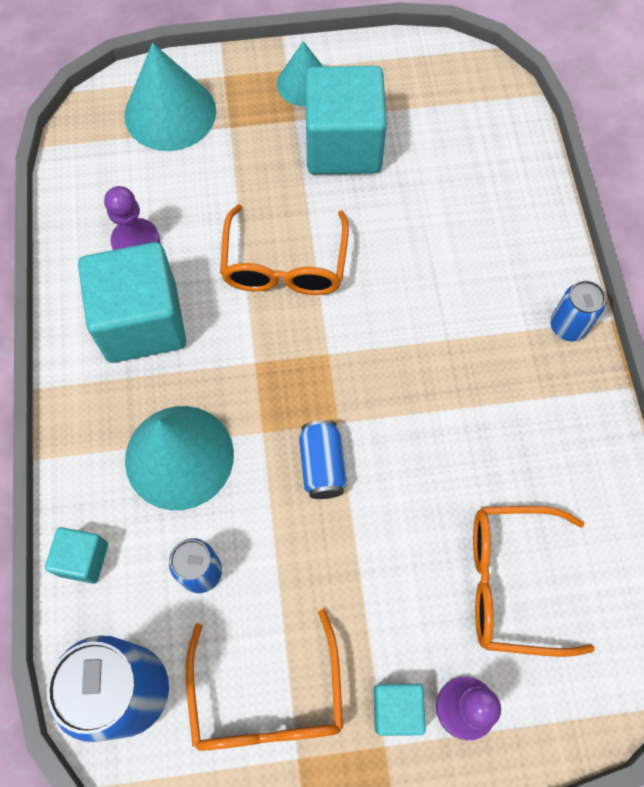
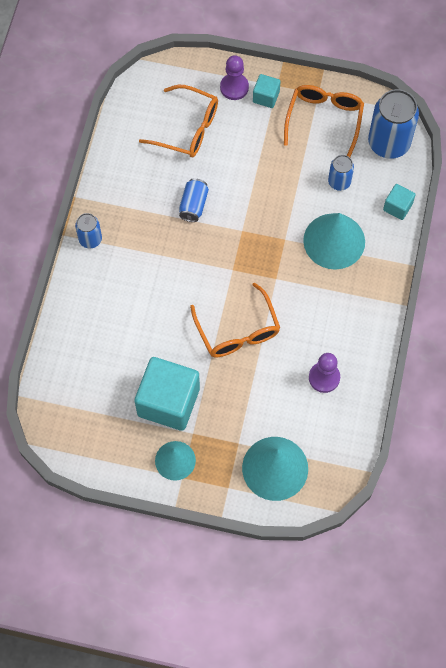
camera: 160 degrees left, 0 degrees up
(142, 322) = (334, 324): turquoise cube -> none
(284, 265) = (238, 331): orange glasses -> orange glasses turned 135 degrees clockwise
(322, 465) = (259, 211): blue can -> blue can (193, 205)

